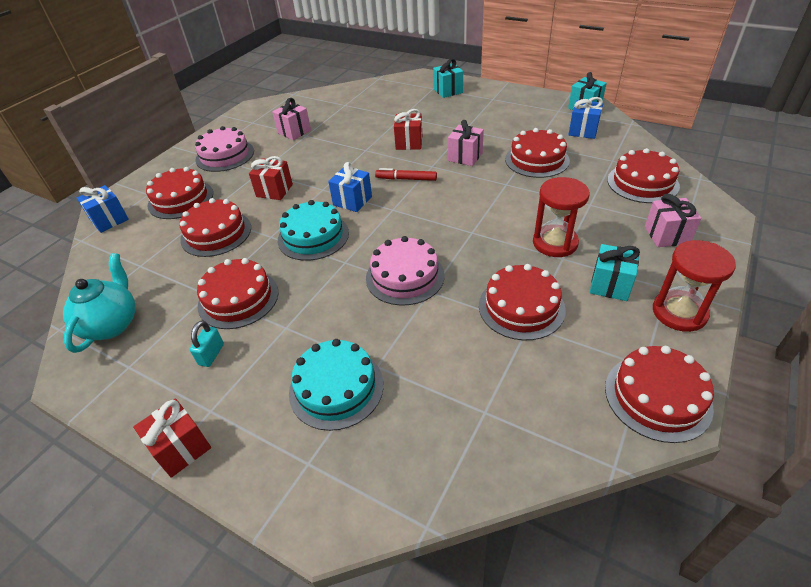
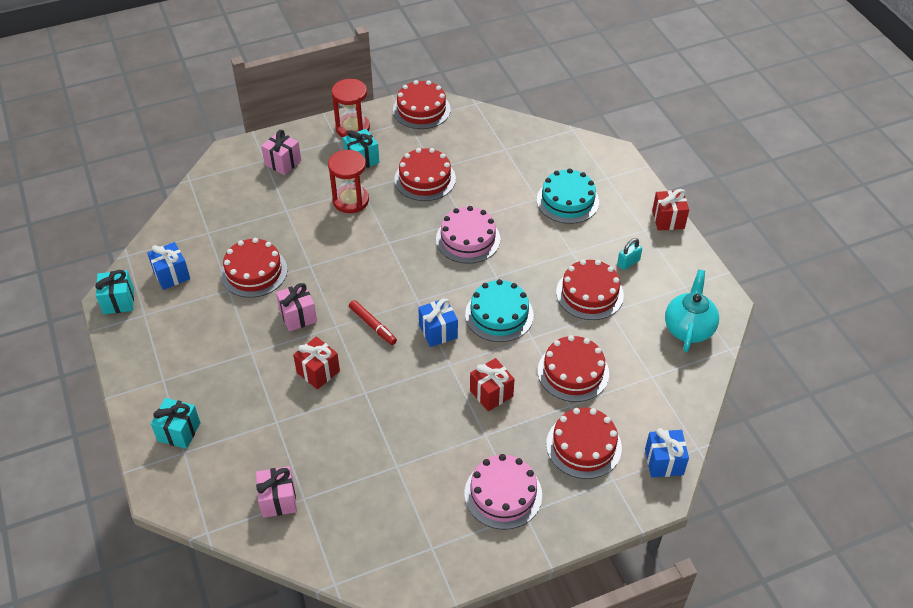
camera: 145 degrees left, 5 degrees up
(112, 324) = (688, 328): turquoise teapot -> turquoise teapot turned 150 degrees clockwise
(294, 132) = (402, 483): pink gift -> pink gift (278, 500)
(642, 183) = (226, 201): red cake -> none

